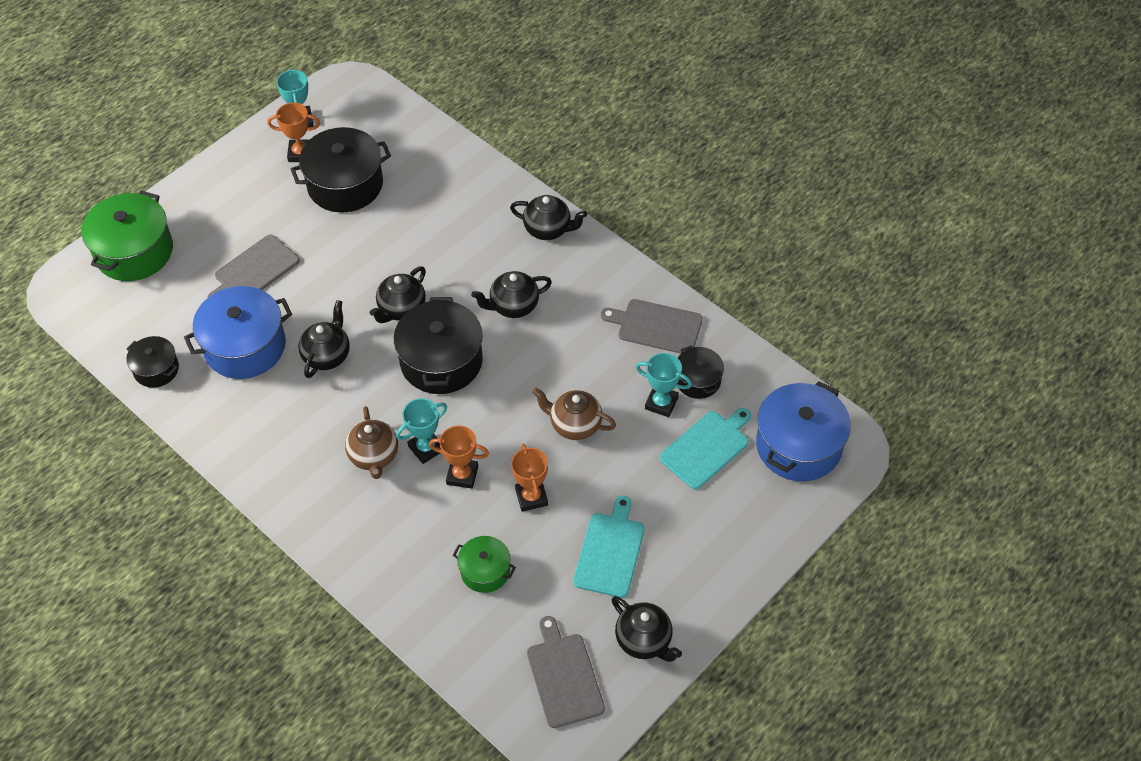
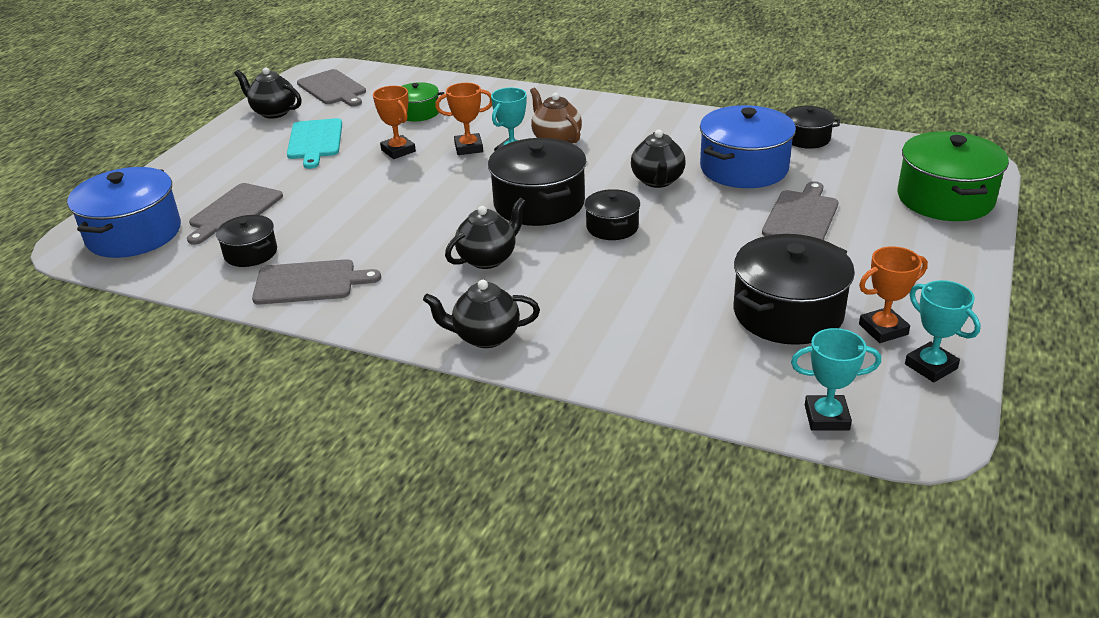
camera: 160 degrees right, 20 degrees down
(401, 309) = (612, 227): black teapot -> black pot
(574, 425) = (376, 196): brown teapot -> none
(661, 403) = (289, 228): turquoise trophy -> turquoise trophy (826, 417)
(706, 447) = (234, 212): turquoise cutting board -> grey cutting board

